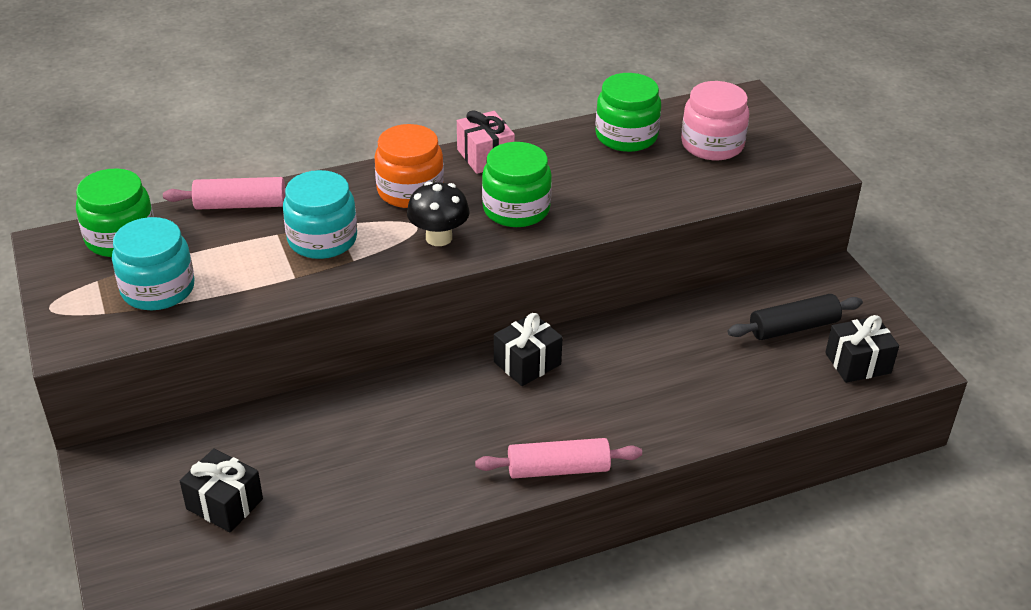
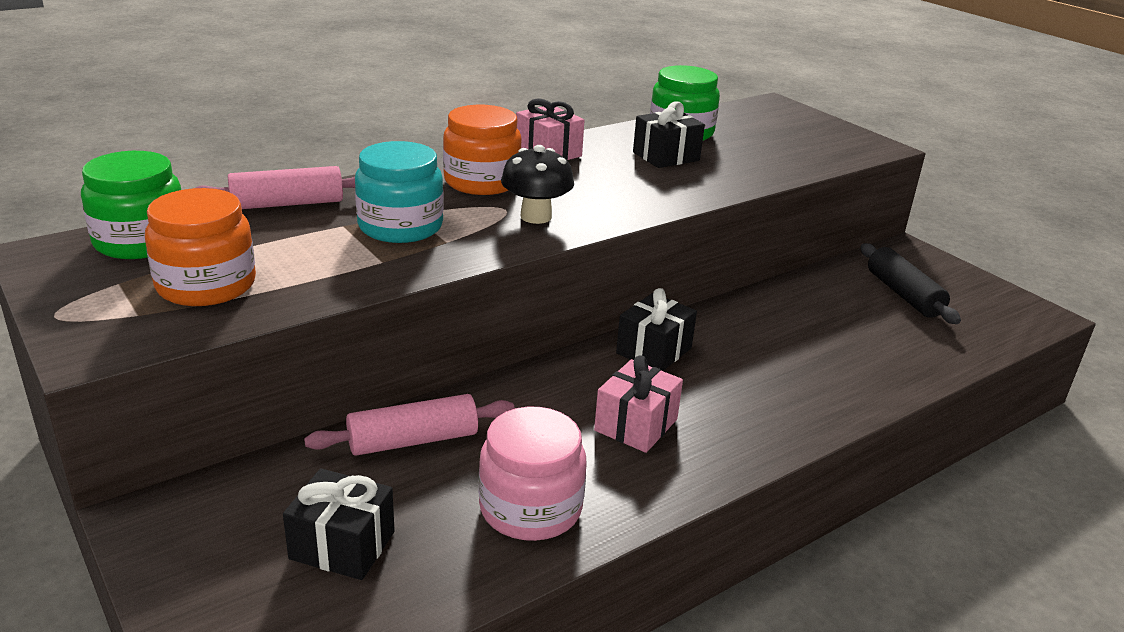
camera: 15 degrees left, 10 degrees down
(158, 289) = (206, 285): turquoise jar -> orange jar
(478, 434) = (636, 425): none -> pink gift
(516, 209) = (606, 189): green jar -> none
(558, 469) = (748, 450): pink rolling pin -> pink rolling pin (413, 440)
(712, 144) = (768, 134): pink jar -> pink jar (530, 508)
(793, 327) = (903, 295): black rolling pin -> black rolling pin turned 75 degrees counterclockwise
(858, 363) = (986, 318): black gift -> black gift (666, 156)

